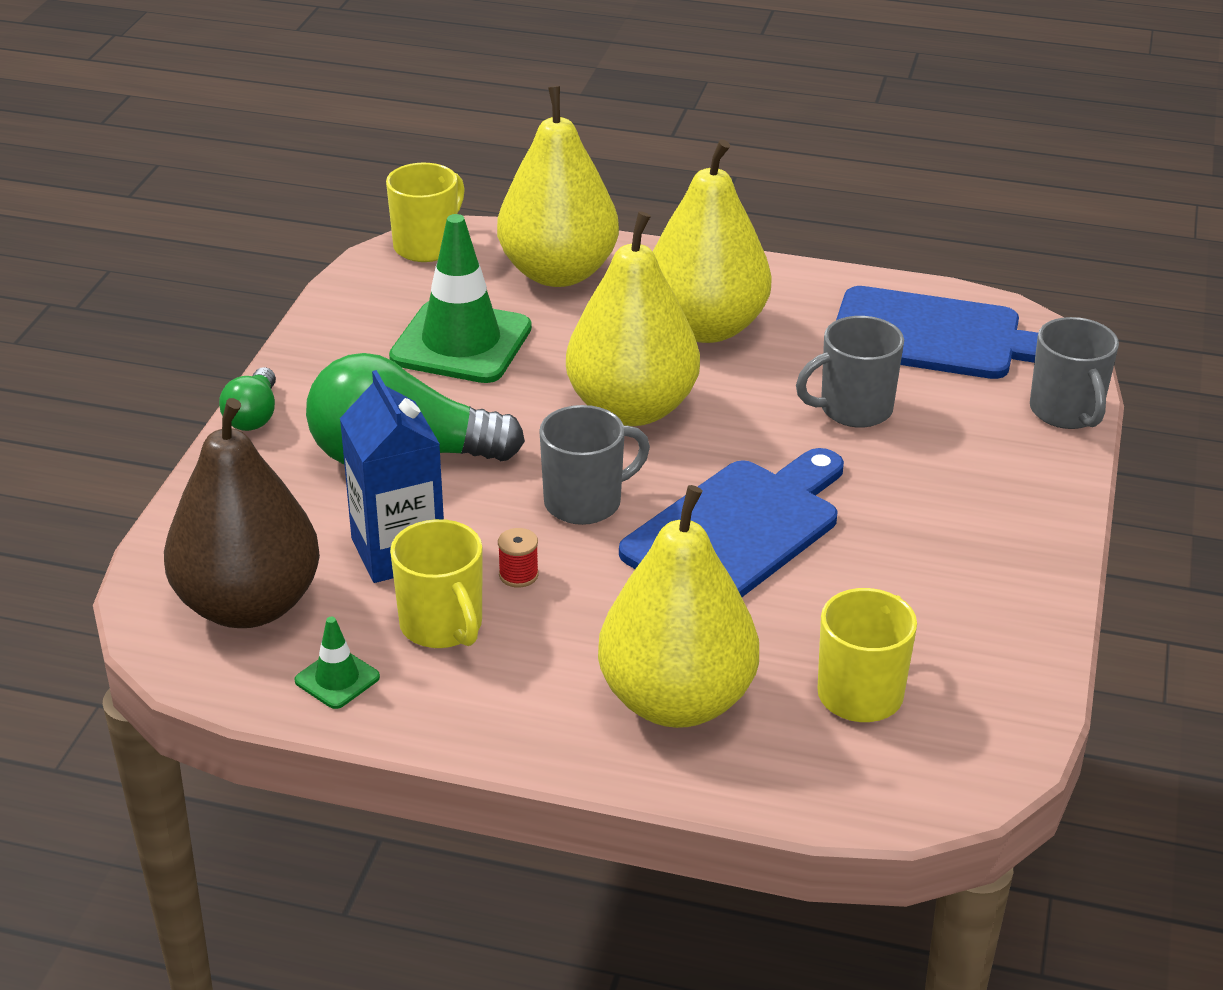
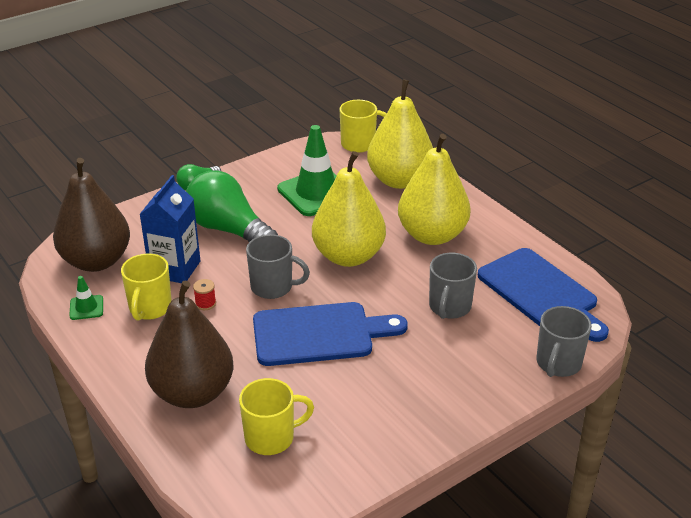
camera: 40 degrees right, 0 degrees up
(676, 701) = (192, 393): yellow pear -> brown pear
(854, 409) = (449, 307): grey mug -> grey mug turned 90 degrees counterclockwise

